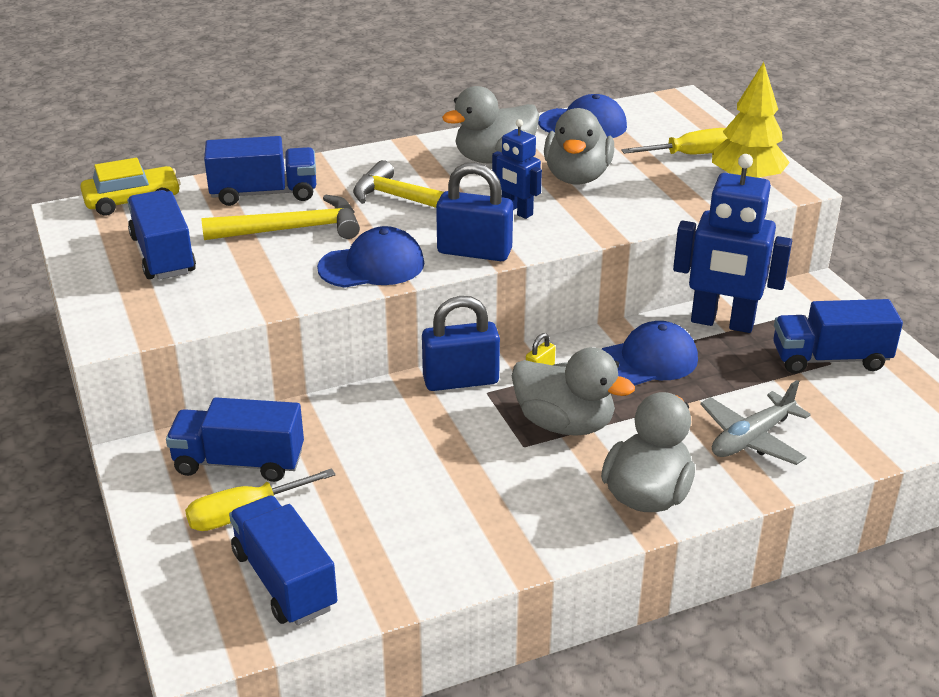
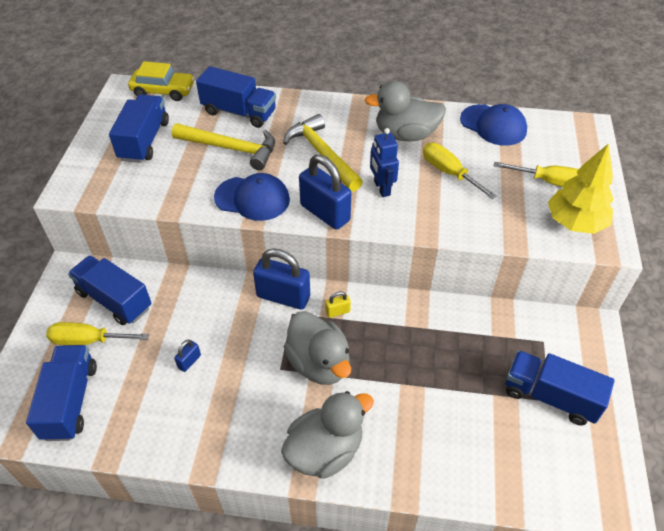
camera: 30 degrees right, 15 degrees up
(404, 482) = (189, 361): none -> blue padlock
(577, 177) = (449, 173): grey duck -> yellow screwdriver
(647, 360) = (416, 335): blue cap -> none
(722, 323) = (494, 326): blue robot -> none
(751, 439) = (434, 440): grey plane -> none

